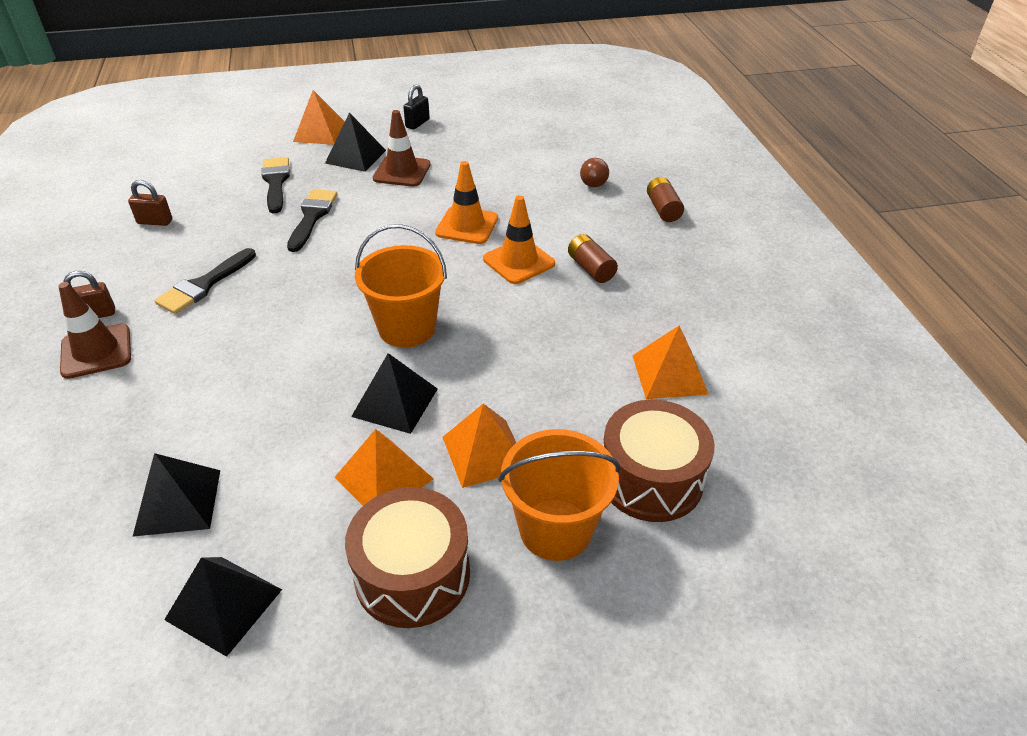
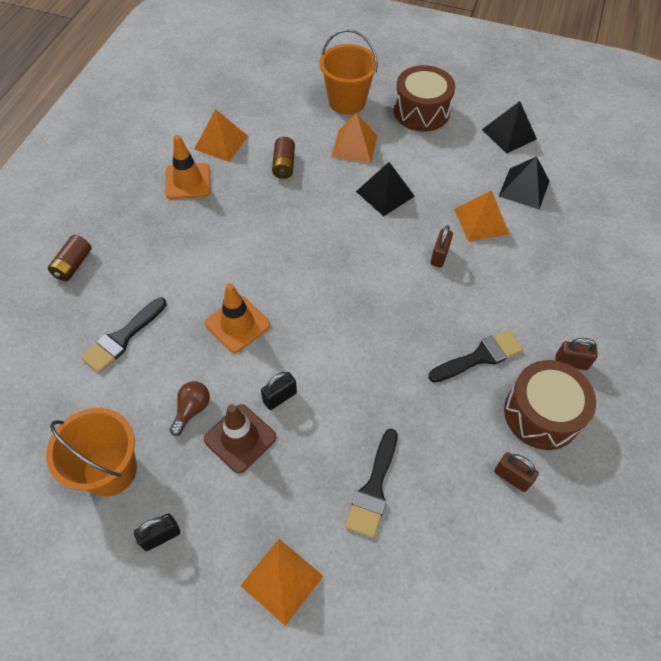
camera: 150 degrees left, 15 degrees up
(96, 351) = (569, 321): brown traffic cone -> none
(284, 357) = (439, 256): none -> brown padlock
(312, 217) = (360, 406): black brush -> black brush (122, 338)
(355, 156) = (269, 496): black pyramid -> none
(384, 478) = (413, 156): orange pyramid -> orange pyramid (481, 221)
(388, 199) = (280, 397): none -> black padlock
(407, 328) = (348, 242): orange bucket -> orange bucket (110, 470)
(518, 261) = (230, 265): orange traffic cone -> orange traffic cone (188, 181)
(591, 268) = (187, 234): brown battery -> brown battery (284, 165)
(592, 181) = (87, 328): brown light bulb -> brown light bulb (192, 410)
(651, 478) = (285, 102): brown drum -> brown drum (542, 414)

